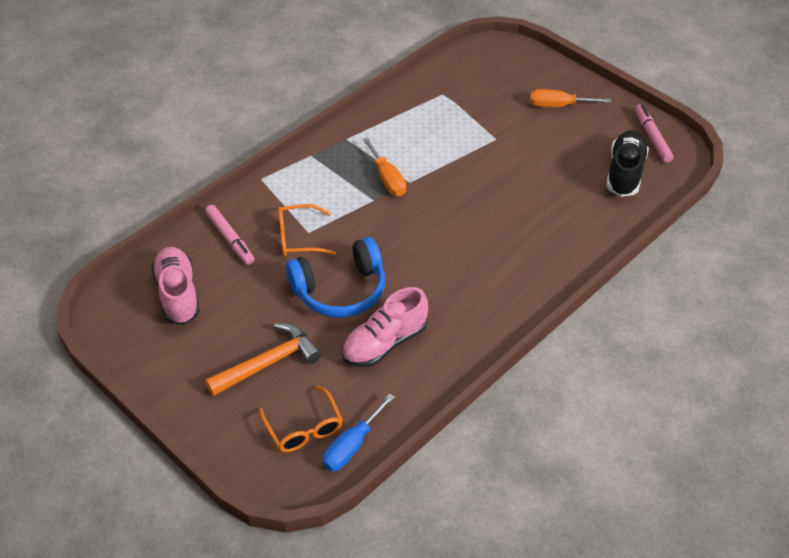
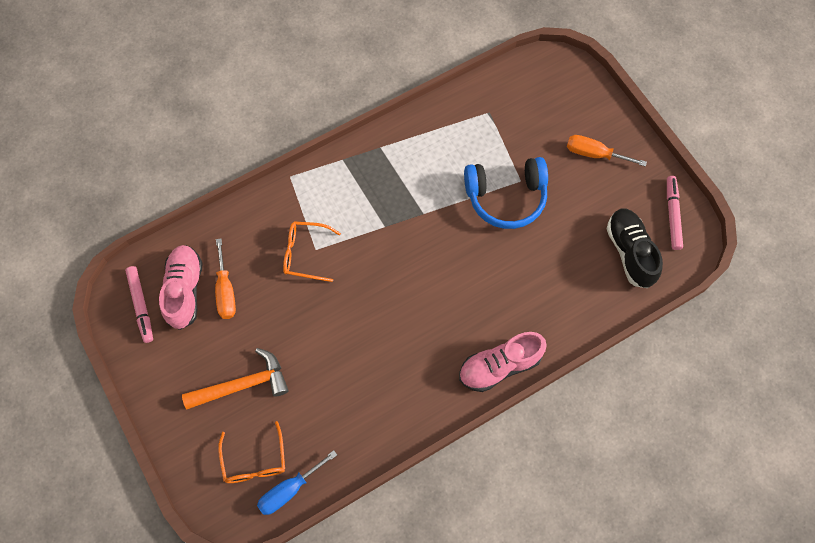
camera: 15 degrees right, 20 degrees up
(230, 239) = (244, 240): pink marker -> pink marker (141, 306)
(340, 290) = (326, 322): blue headphones -> blue headphones (506, 197)
(385, 343) = (348, 390): pink shoe -> pink shoe (499, 366)
(387, 179) = (404, 204): orange screwdriver -> orange screwdriver (225, 291)
(625, 173) = (630, 252): black shoe -> black shoe turned 45 degrees counterclockwise

